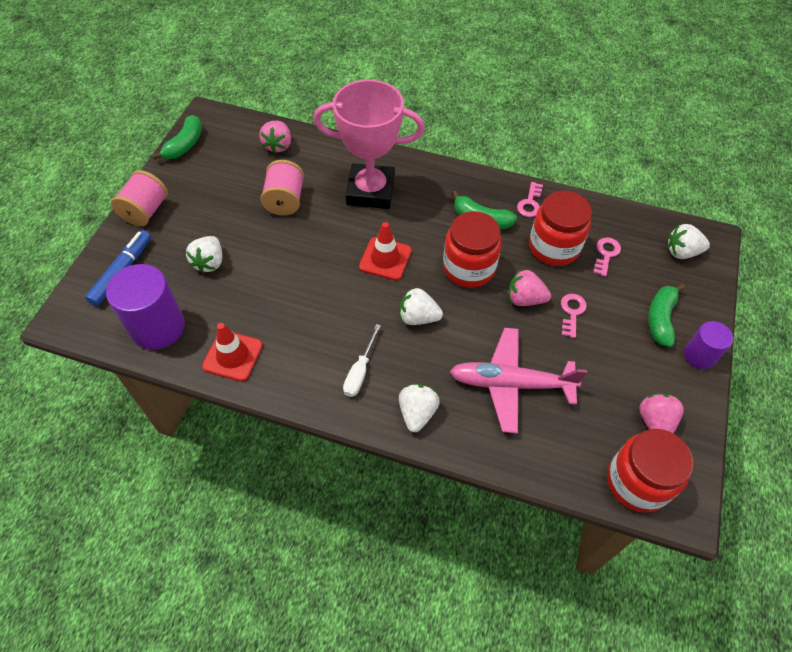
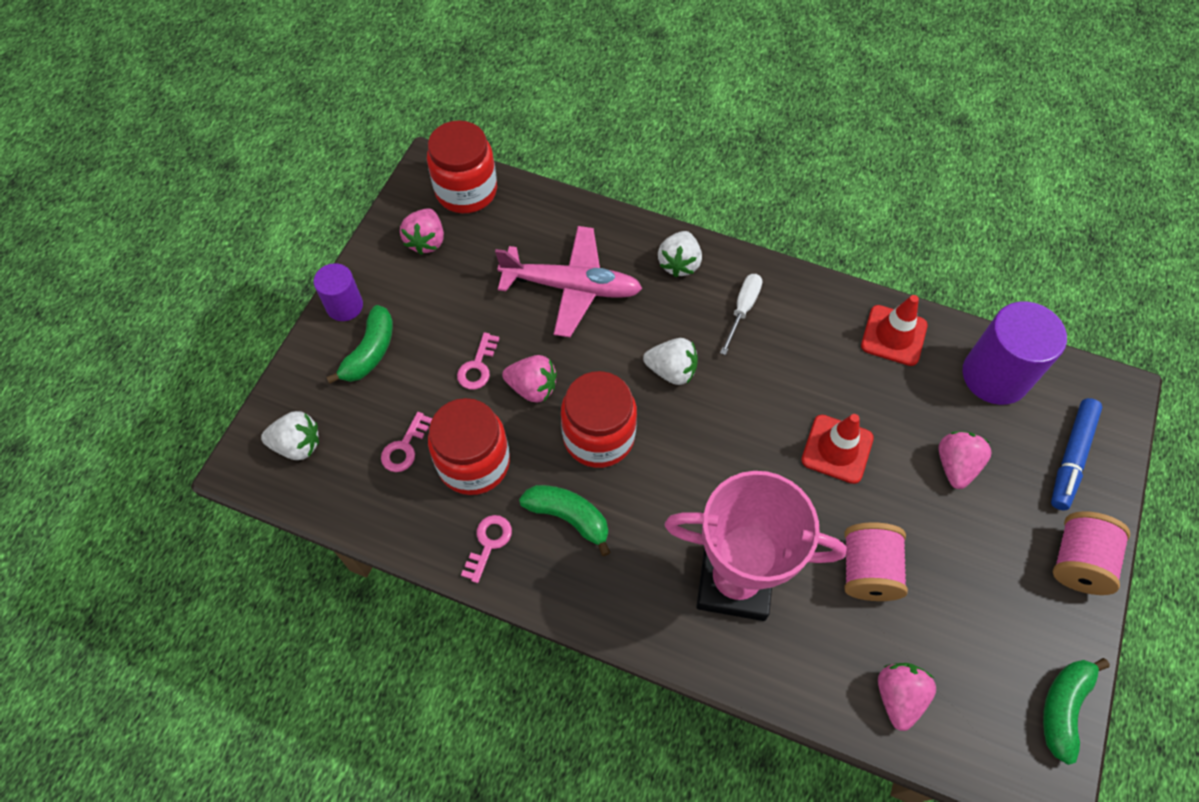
camera: 175 degrees left, 5 degrees up
(209, 262) = (955, 465): white strawberry -> pink strawberry
(385, 259) = (712, 457): red traffic cone -> red traffic cone (837, 449)

